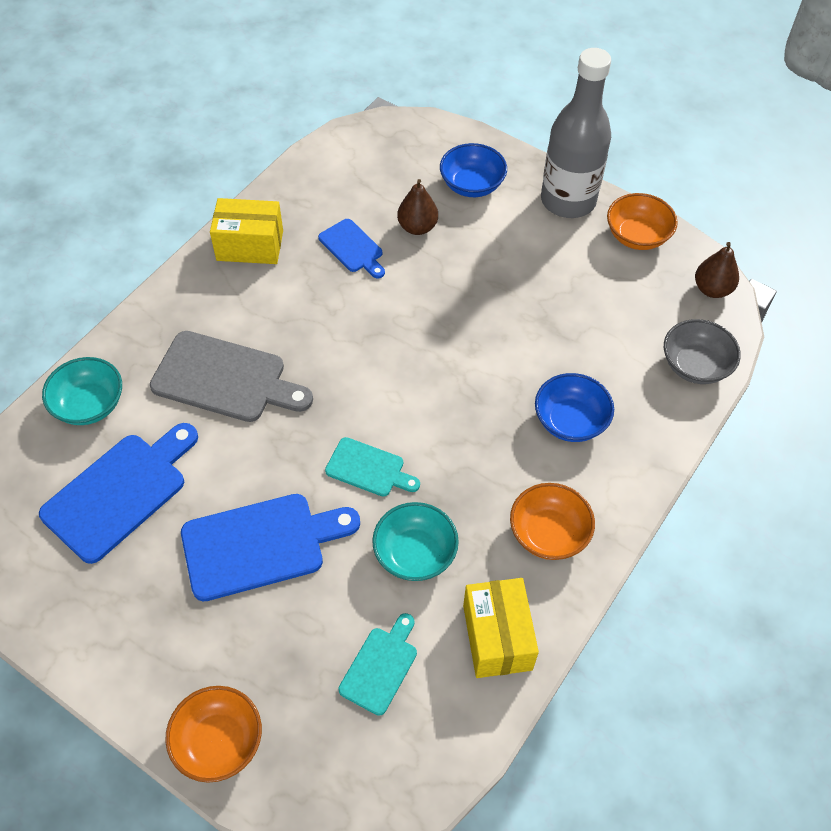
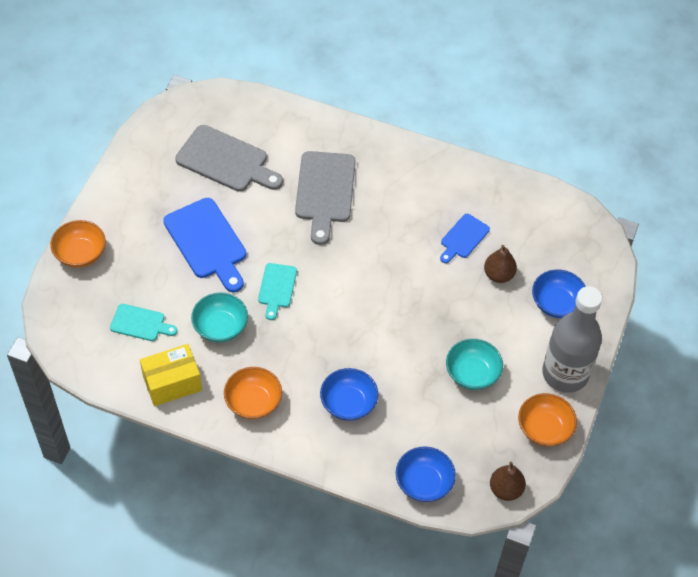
camera: 75 degrees right, 0 degrees up
(89, 405) = (284, 126): turquoise bowl -> turquoise bowl (472, 373)
(120, 492) = (226, 161): blue cutting board -> grey cutting board
(250, 245) = (444, 175): yellow box -> none
(695, 365) = (424, 482): grey bowl -> blue bowl

